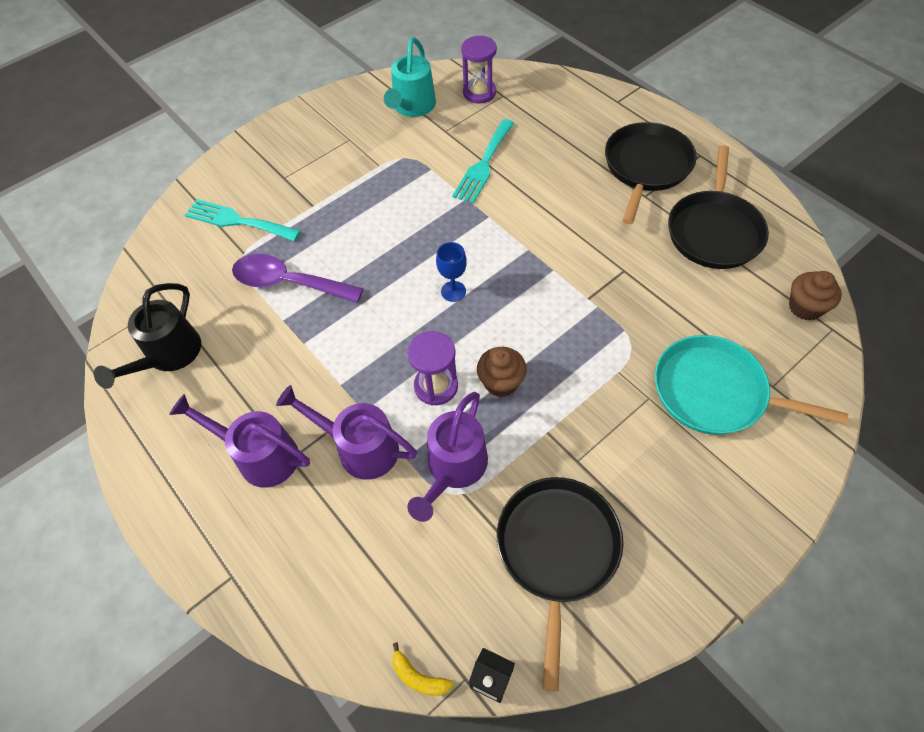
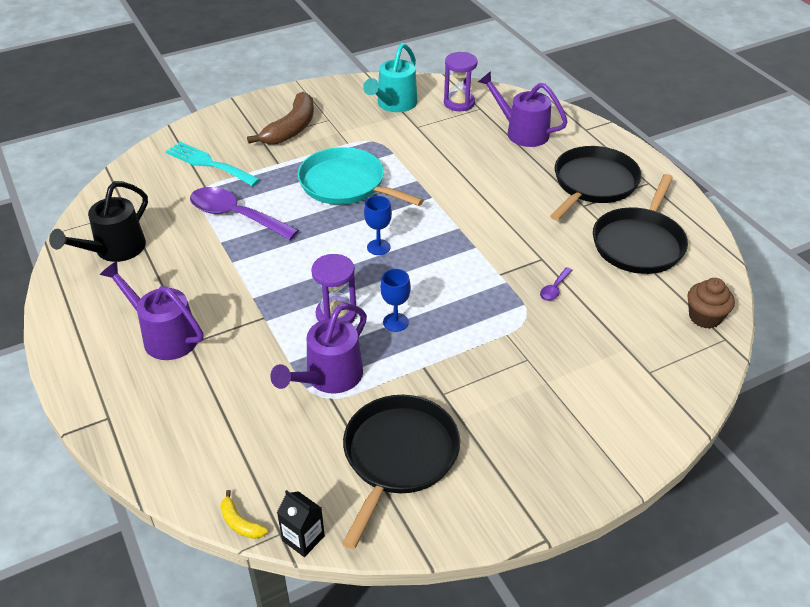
camera: 10 degrees right, 15 degrees down
(313, 158) = (291, 128): none -> brown banana
(359, 447) = (251, 346): purple watering can -> purple watering can (521, 132)
(484, 164) = (442, 157): turquoise fork -> none
(501, 382) = (395, 322): brown cupcake -> blue goblet
(648, 305) = (554, 289): none -> purple spoon
(715, 392) = (591, 366): turquoise pan -> turquoise pan (346, 184)

